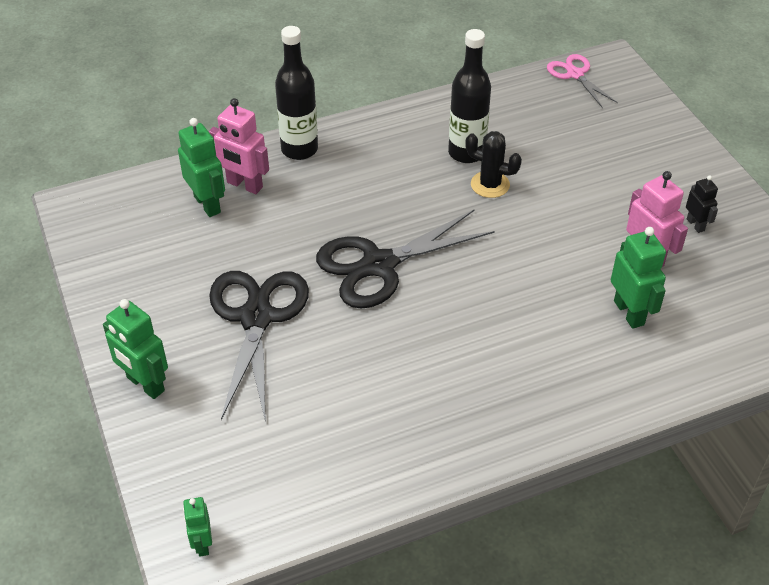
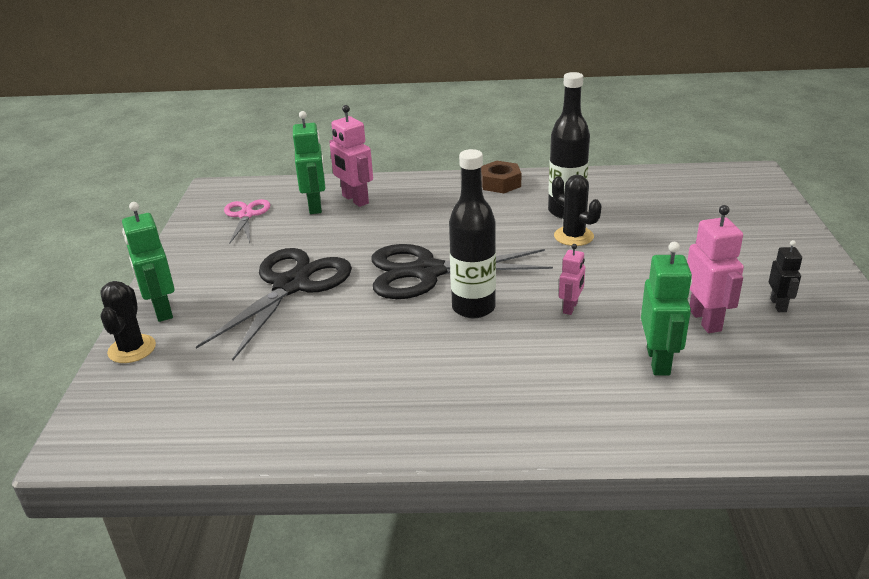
camera: 25 degrees right, 15 degrees down
(152, 439) = (132, 349): none -> black cactus
(202, 543) = (98, 440): green robot -> none
(299, 149) = (418, 186): black bottle -> black bottle (473, 308)
(381, 127) = (500, 183): none -> brown nut
(531, 273) = (570, 308): none -> pink robot
(575, 74) = (709, 176): pink scissors -> pink scissors (246, 215)

